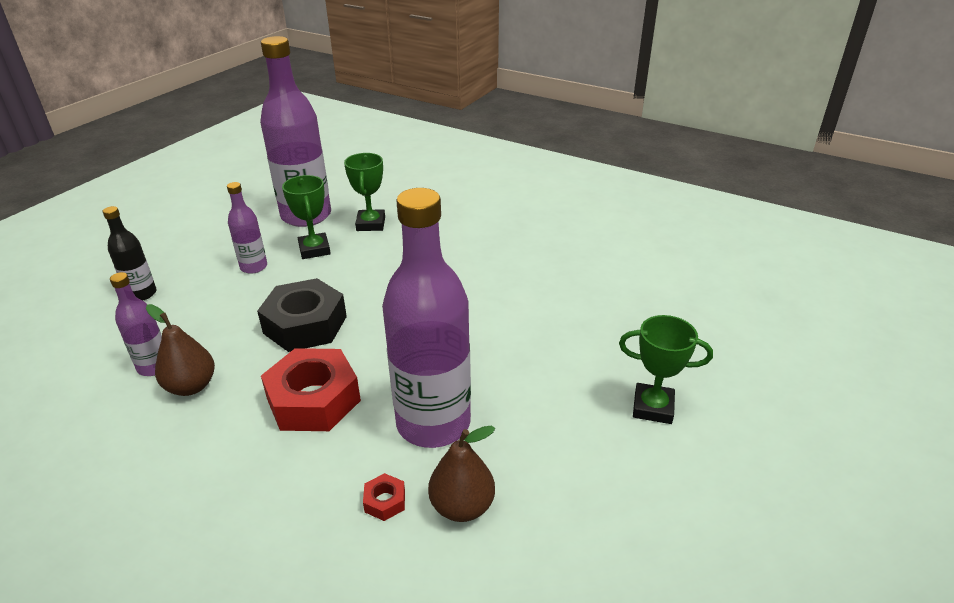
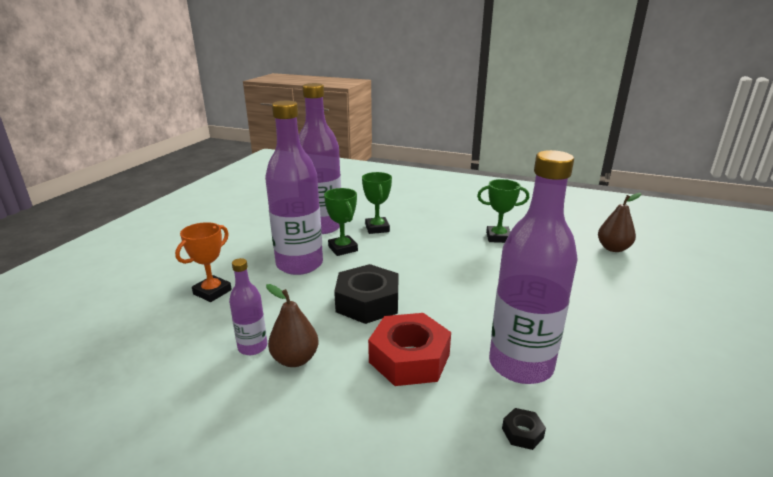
camera: 10 degrees left, 10 degrees down
(142, 294) = (212, 292): black bottle -> orange trophy
(254, 267) = (299, 264): purple bottle -> purple bottle, size x2.09
(385, 501) = (522, 433): red nut -> black nut
(462, 506) = (589, 428): brown pear -> brown pear (613, 248)
(653, 407) = (679, 334): green trophy -> green trophy (498, 237)

